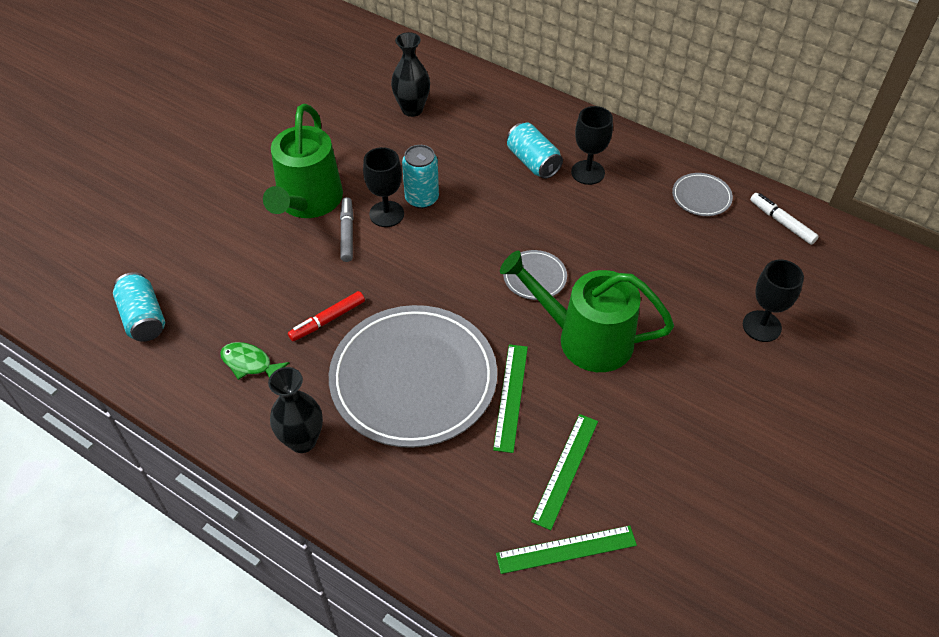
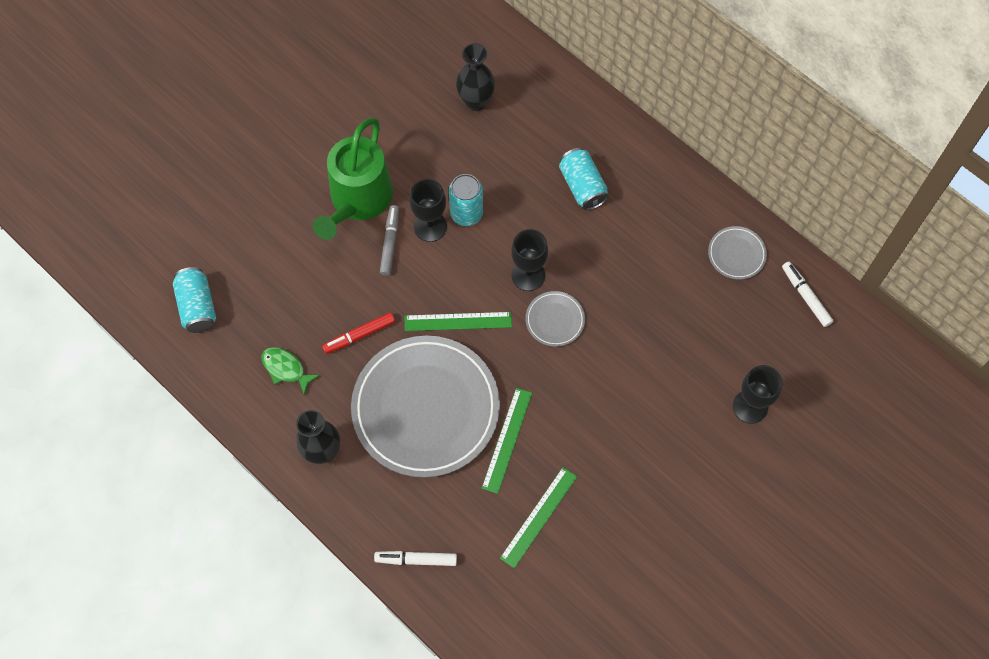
camera: 10 degrees right, 15 degrees up
(432, 540) = (416, 559): none -> white marker
(566, 549) = (523, 587): green ruler -> green ruler (458, 321)
(586, 338) = (586, 393): green watering can -> none
(588, 172) = (633, 207): black goblet -> black goblet (528, 275)

